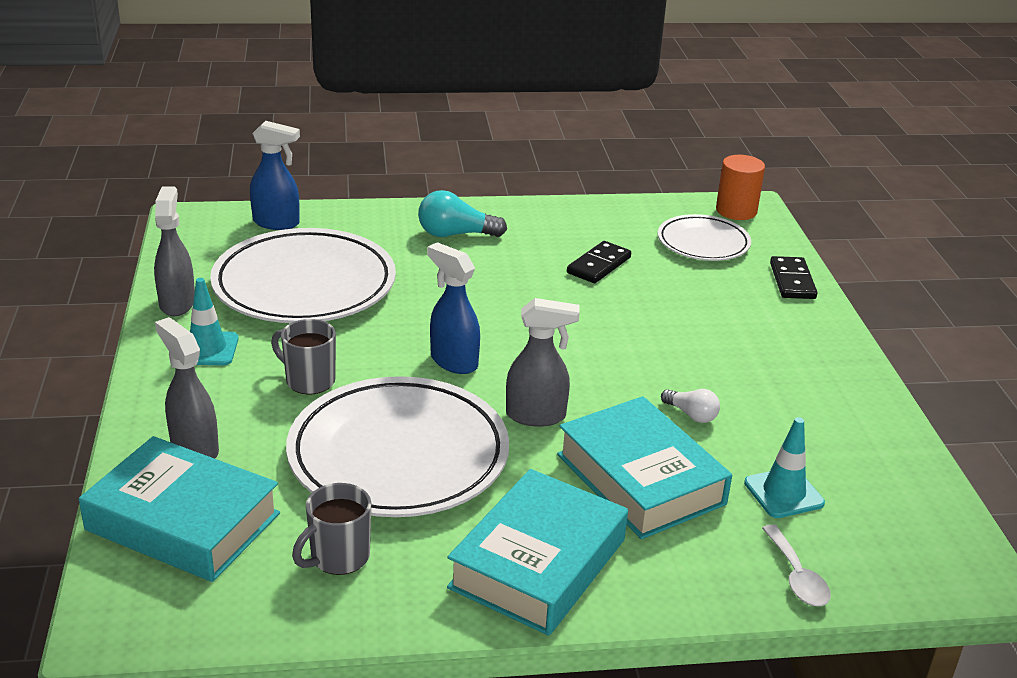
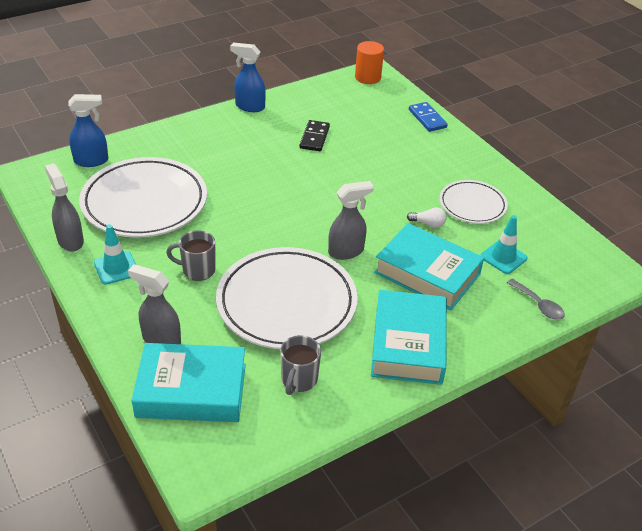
camera: 25 degrees left, 10 degrees up
(453, 361) = (275, 230): blue spray bottle -> blue spray bottle (249, 107)
(455, 234) = (214, 138): turquoise light bulb -> none
(703, 243) = (363, 105): white plate -> white plate (472, 205)
(792, 281) = (427, 119): black domino -> blue domino
(796, 576) = (538, 305): white spoon -> grey spoon

